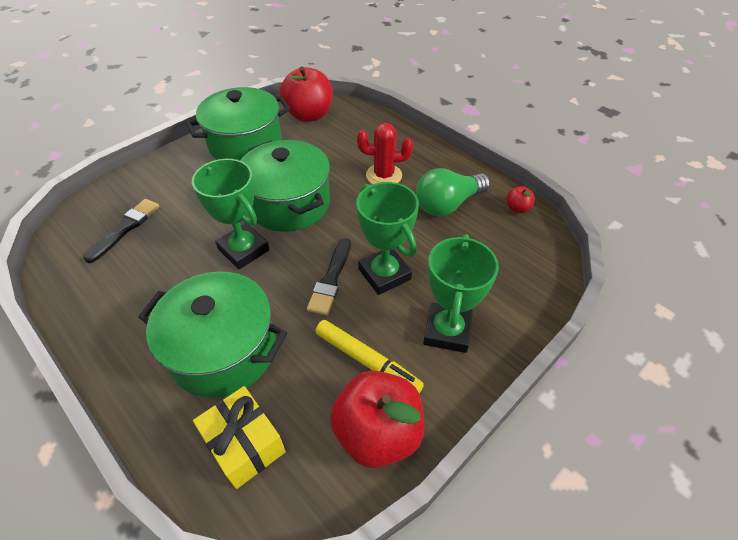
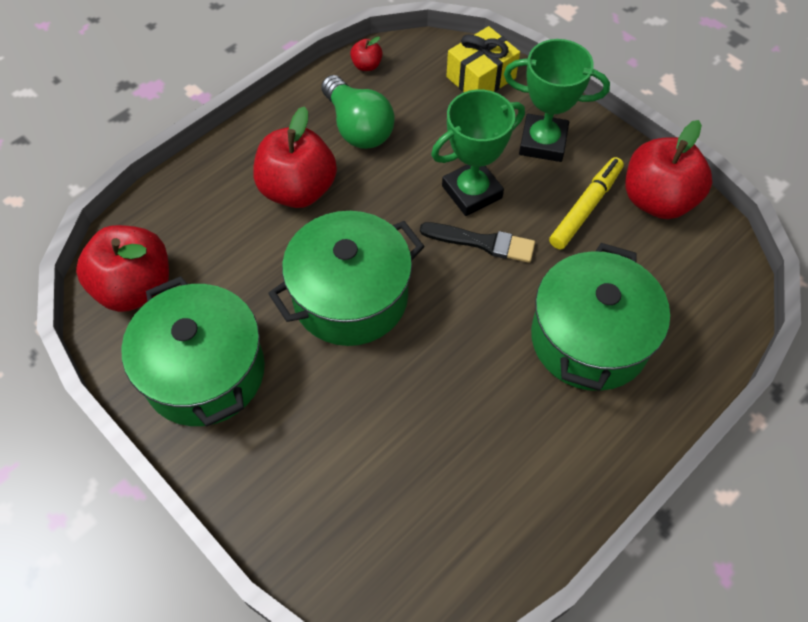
camera: 90 degrees left, 10 degrees up
(125, 228) = (397, 508): black brush -> none
(243, 250) = (438, 341): green trophy -> none
(244, 444) = (688, 304): yellow gift -> yellow gift (481, 77)
(384, 175) = (298, 190): red cactus -> red apple

